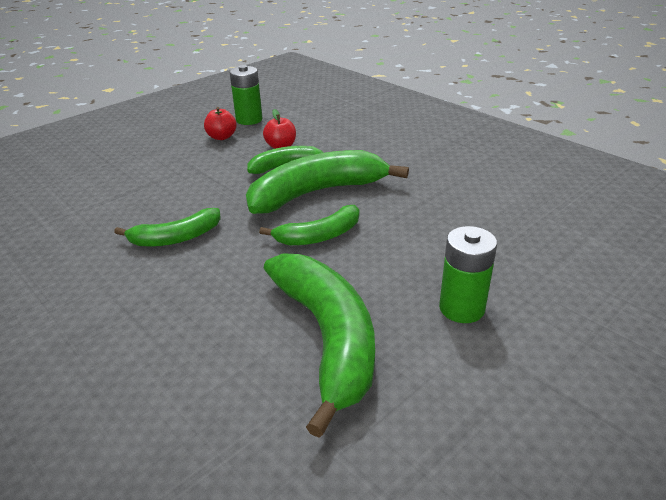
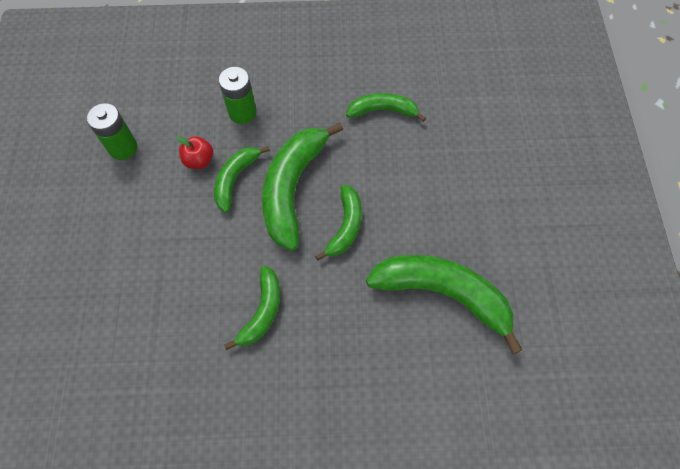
camera: 50 degrees left, 30 degrees up
(222, 137) = (133, 188): red apple -> none
(461, 308) = (477, 212): green battery -> green battery (242, 112)
(468, 194) = (382, 111): none -> green banana

